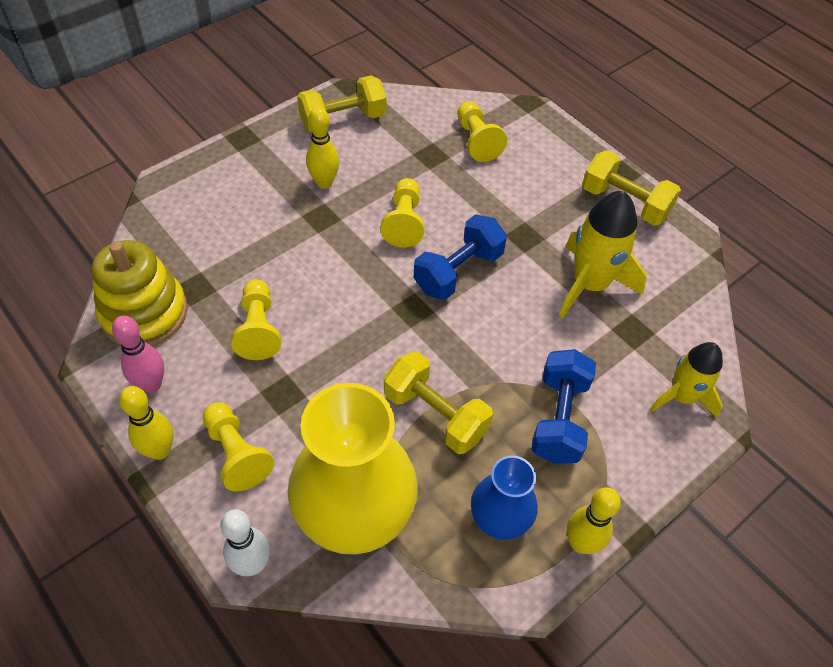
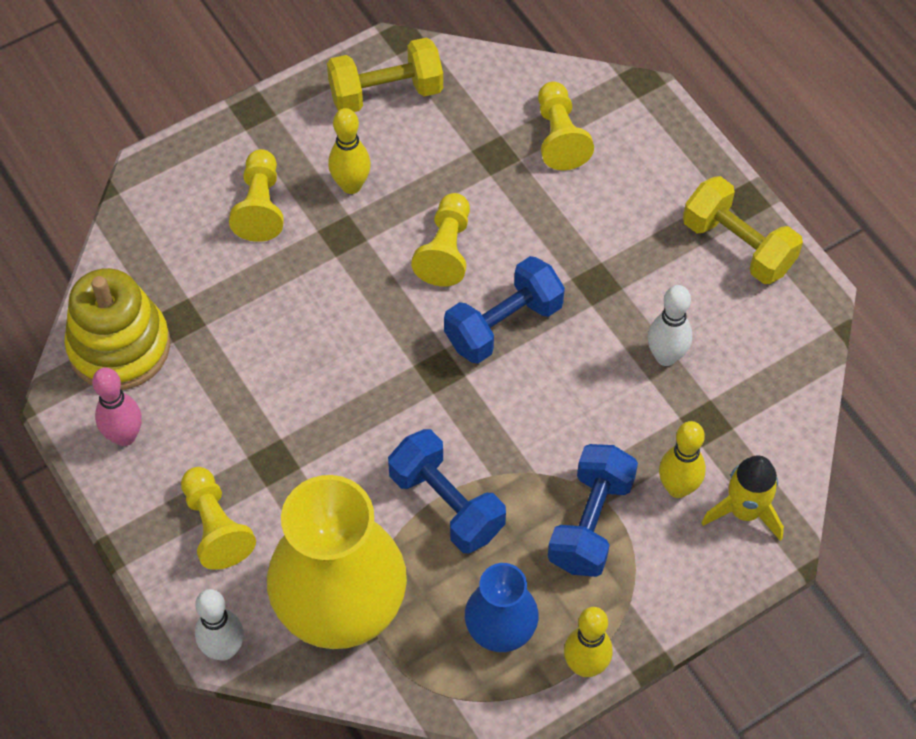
camera: 10 degrees right, 5 degrees up
(160, 450) = (131, 515): yellow bowling pin -> yellow bowling pin (677, 488)
(258, 329) = (252, 379): yellow pawn -> yellow pawn (260, 206)
(435, 414) = (446, 504): yellow dumbbell -> blue dumbbell
(590, 284) = (666, 356): yellow rocket -> white bowling pin

